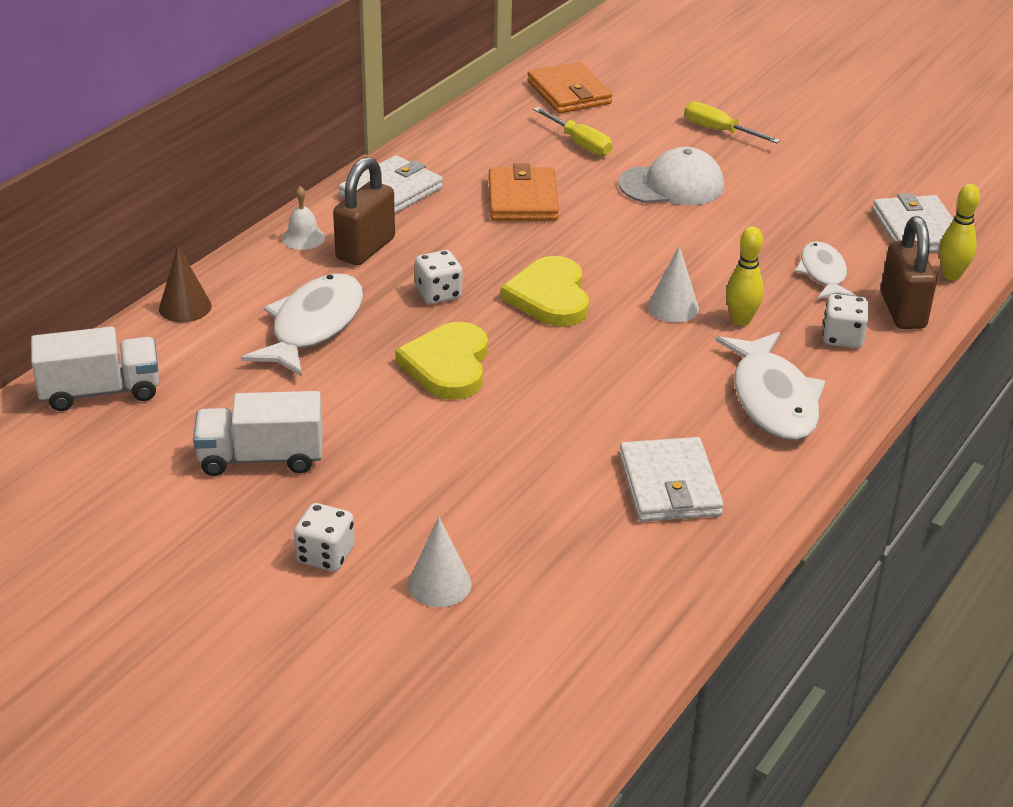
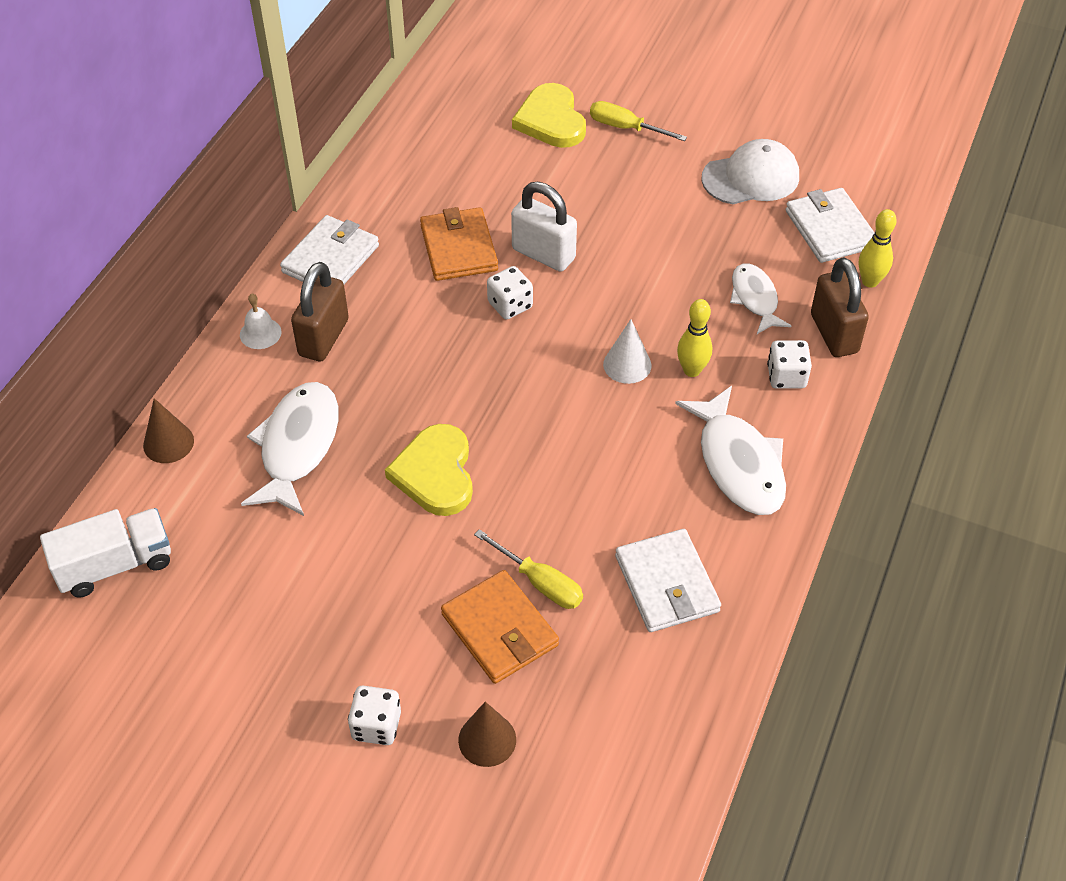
camera: 10 degrees left, 15 degrees up
(261, 458) = (289, 620): white truck -> none
(438, 294) = (406, 384): white dice -> white dice (510, 305)
(439, 584) = (487, 739): white cone -> brown cone
(550, 297) = (511, 370): yellow heart -> yellow heart (551, 120)
(569, 93) = (473, 98): orange wallet -> orange wallet (500, 630)
(580, 143) = (497, 165): yellow screwdriver -> yellow screwdriver (540, 583)
(608, 214) = (543, 254): none -> white padlock
(672, 185) = (595, 207): white cap -> white cap (750, 177)

